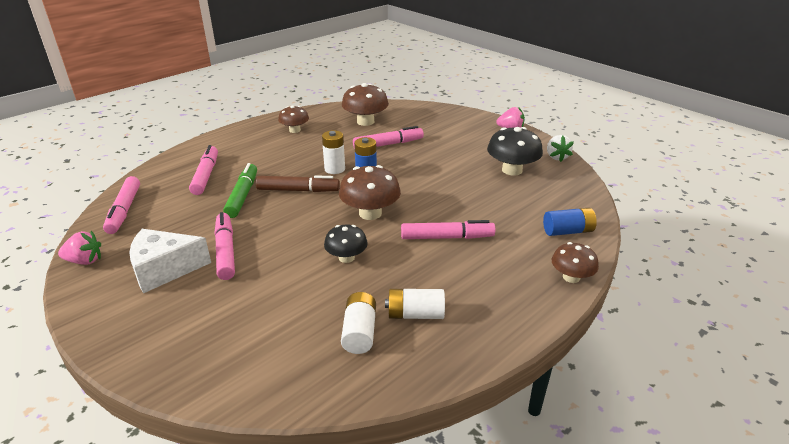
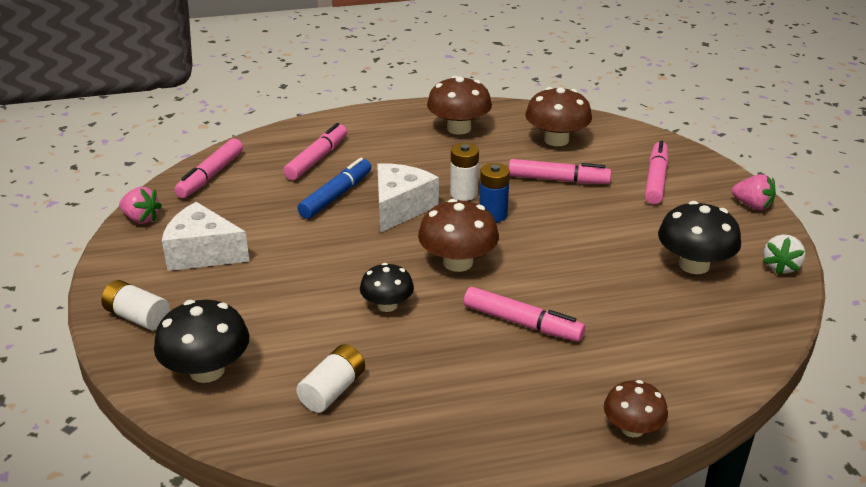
camera: 30 degrees right, 0 degrees up
(226, 251) = (272, 254): pink marker -> pink marker (656, 179)
(243, 196) = (336, 195): green marker -> blue marker
(244, 358) = (207, 370): none -> black mushroom
(295, 130) = (459, 128): brown mushroom -> brown mushroom, size x1.57
(298, 190) = (400, 208): brown marker -> white cheese
(415, 314) = (406, 395): white battery -> white battery (138, 317)
(567, 231) = (688, 371): blue battery -> none

